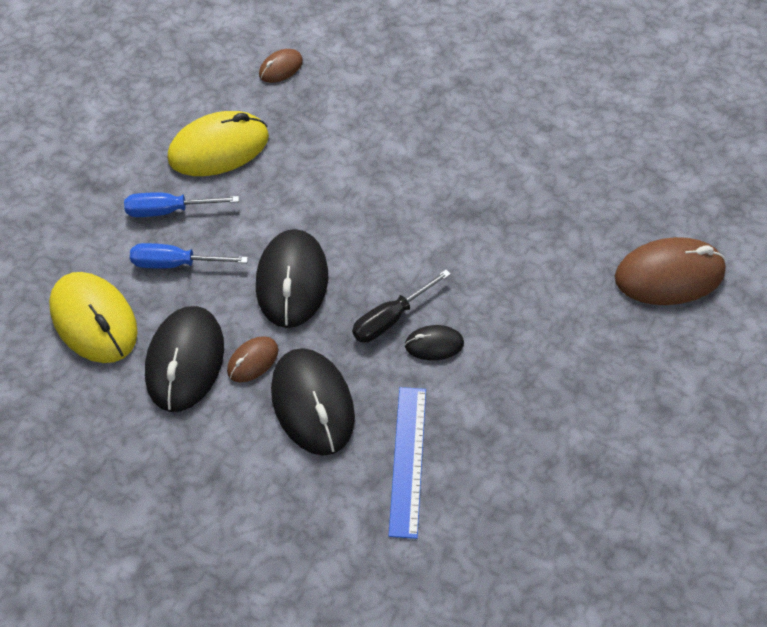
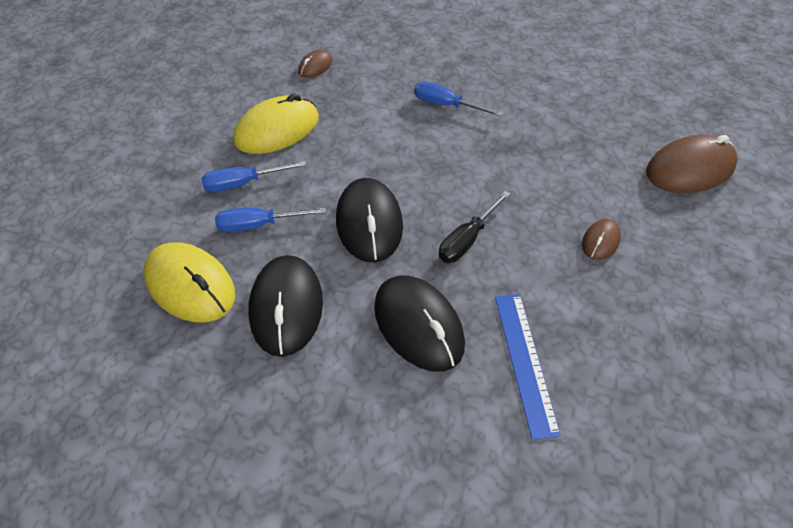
camera: 10 degrees left, 5 degrees down
(253, 361) = (351, 296): brown mouse -> brown mouse (600, 241)
(418, 146) = (446, 105): none -> blue screwdriver
(434, 344) = (513, 255): black mouse -> none

